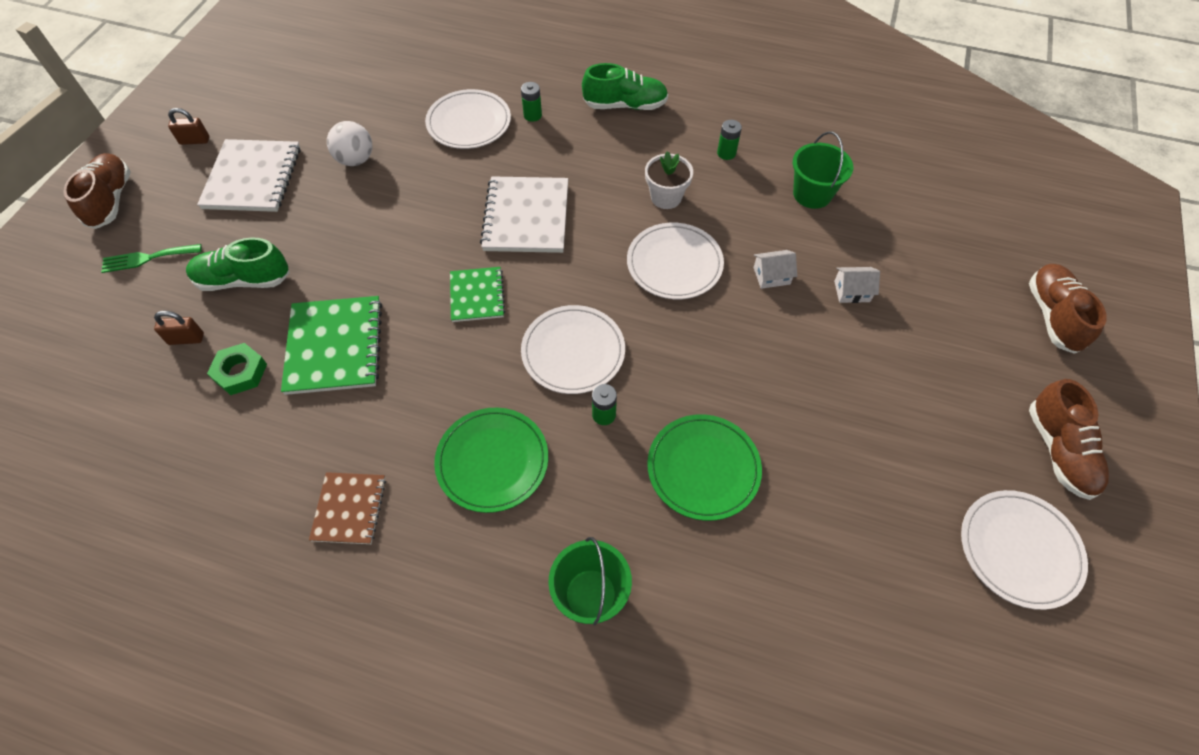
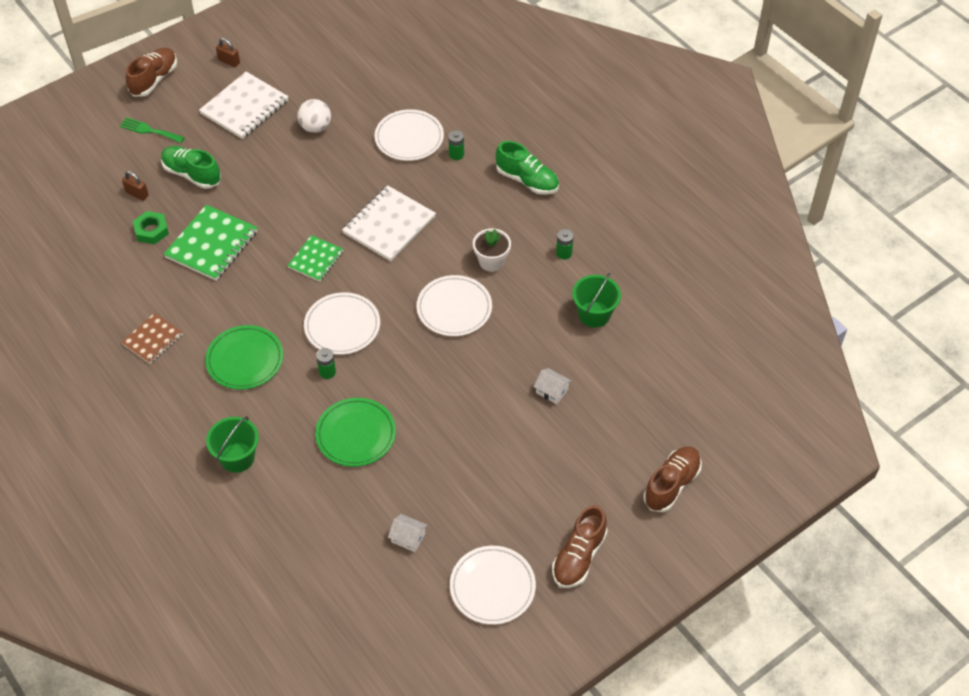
camera: 35 degrees right, 5 degrees down
(771, 276) = (509, 351): white house -> white house (408, 538)

